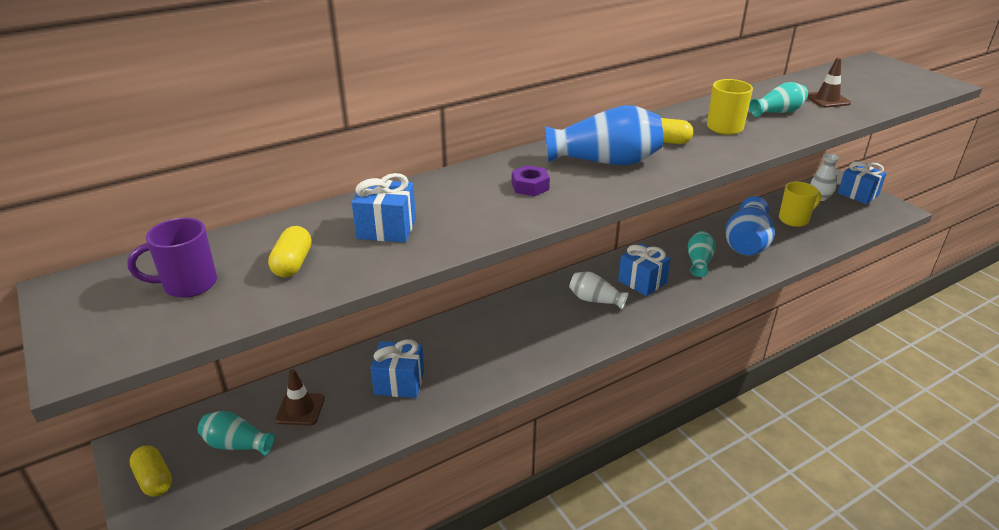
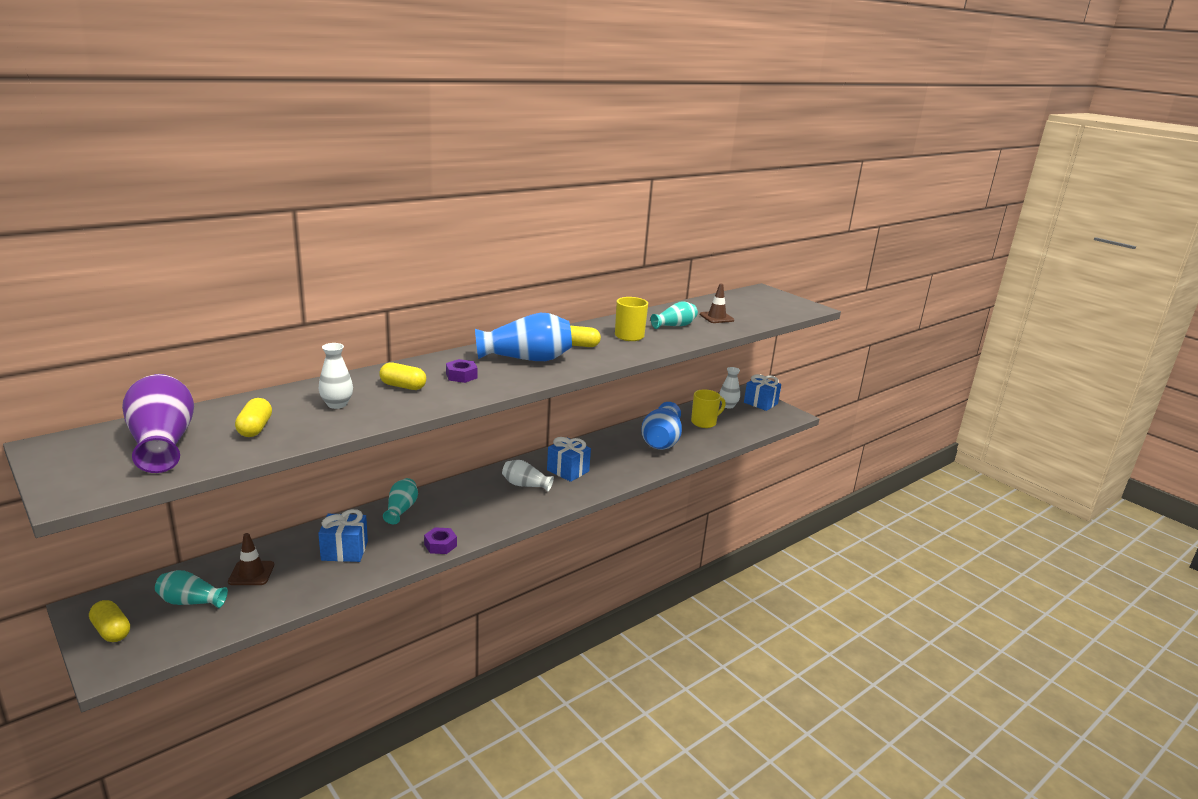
camera: 10 degrees left, 10 degrees down
(188, 285) = (162, 443): purple mug -> purple vase
(386, 228) = (337, 404): blue gift -> white vase
(462, 202) = (403, 386): none -> yellow capsule
(504, 378) = (440, 545): none -> purple nut
(699, 262) = (619, 455): turquoise vase -> turquoise vase (401, 509)

